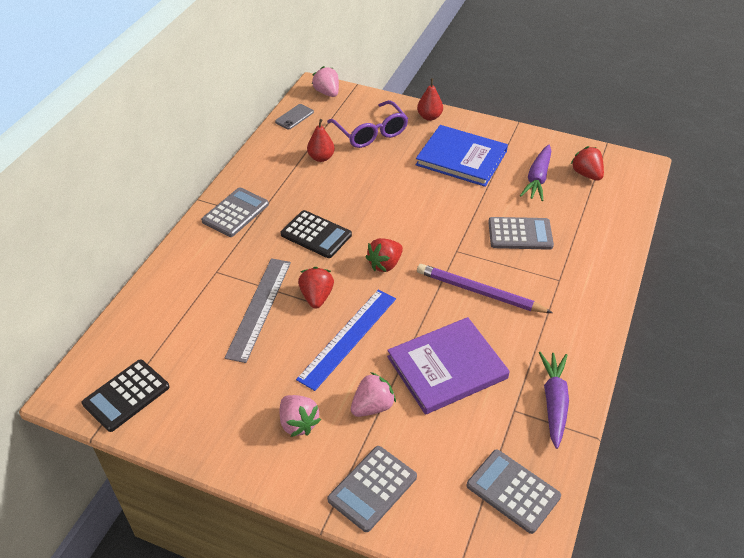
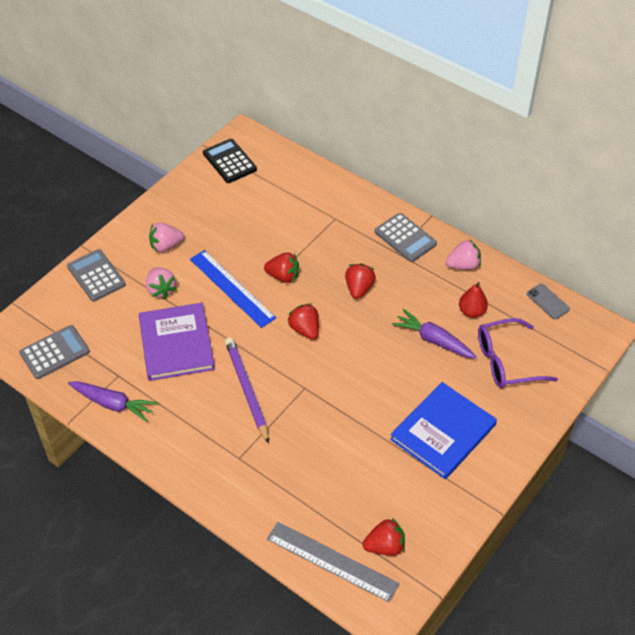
camera: 105 degrees right, 5 degrees up
(259, 308) = (284, 239): grey ruler -> grey ruler (332, 561)
(316, 235) = (359, 288): black calculator -> red strawberry
(327, 93) = (590, 337): pink strawberry -> pink strawberry (463, 265)
(429, 117) = (526, 423): red pear -> none
(479, 292) = (247, 390): purple pencil -> purple pencil turned 60 degrees counterclockwise
(520, 234) = (310, 447): grey calculator -> none
(537, 178) = (390, 493): purple carrot -> purple carrot (433, 340)

